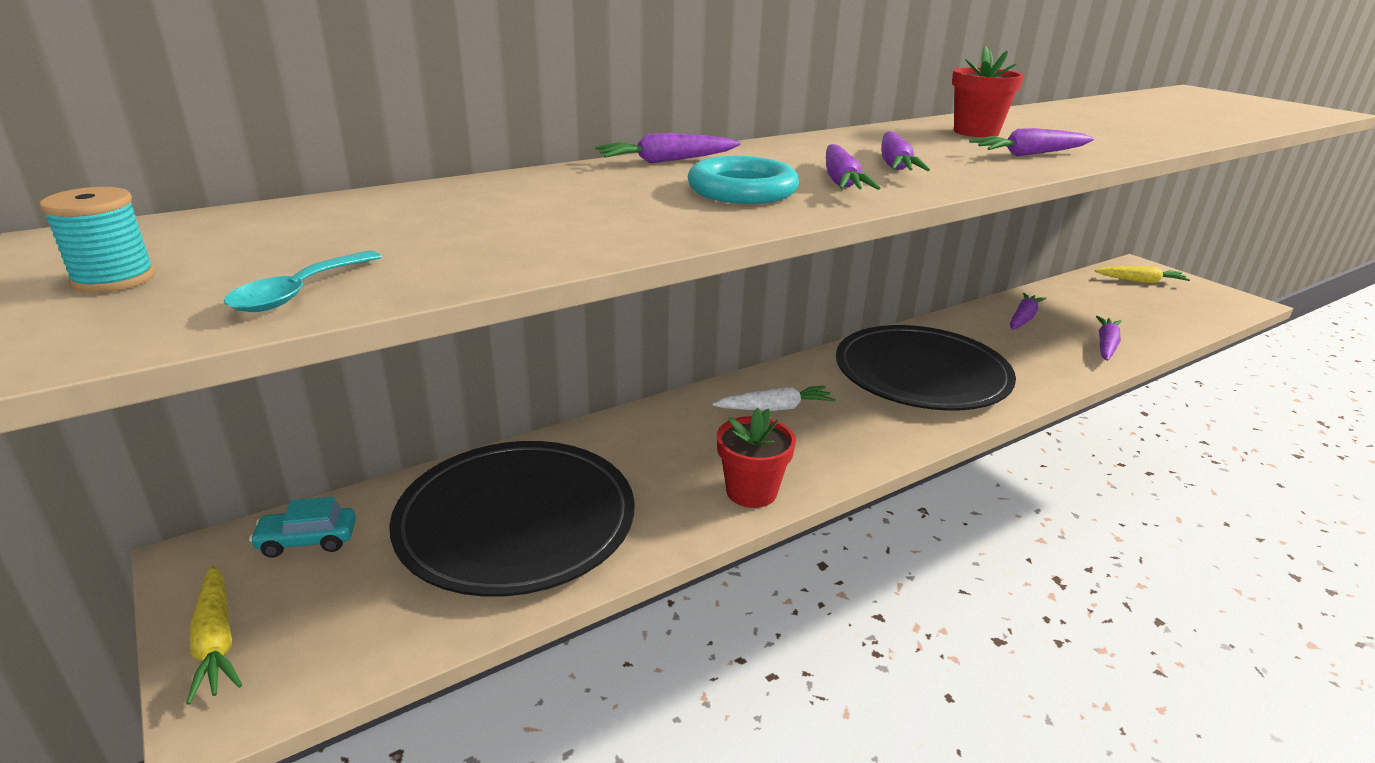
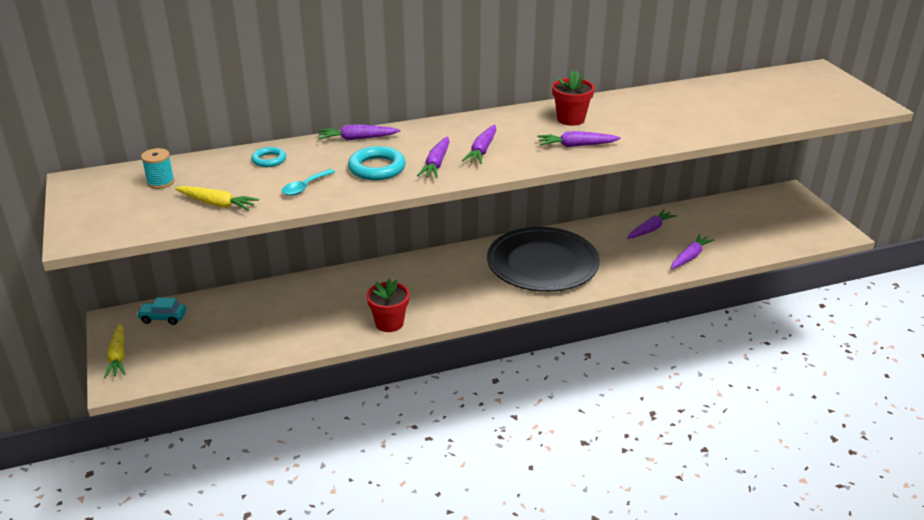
camera: 15 degrees right, 5 degrees up
(114, 279) = (88, 206): turquoise spool -> turquoise spool (160, 182)
(299, 293) = (152, 221): turquoise spoon -> turquoise spoon (305, 187)
(516, 521) = (262, 322): black plate -> none
(523, 190) = (269, 160): none -> turquoise ring
(775, 408) = (434, 276): white carrot -> none
(1140, 281) = (775, 206): yellow carrot -> yellow carrot (217, 204)

